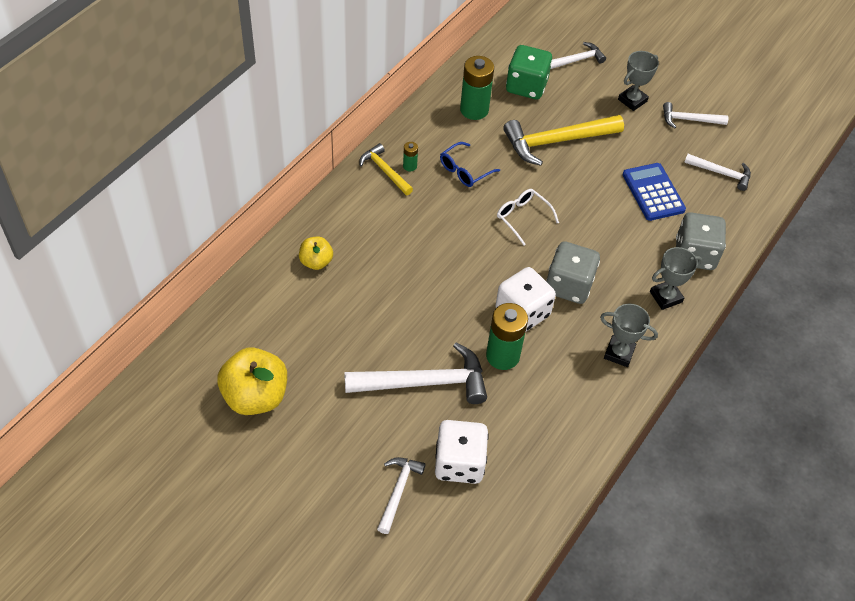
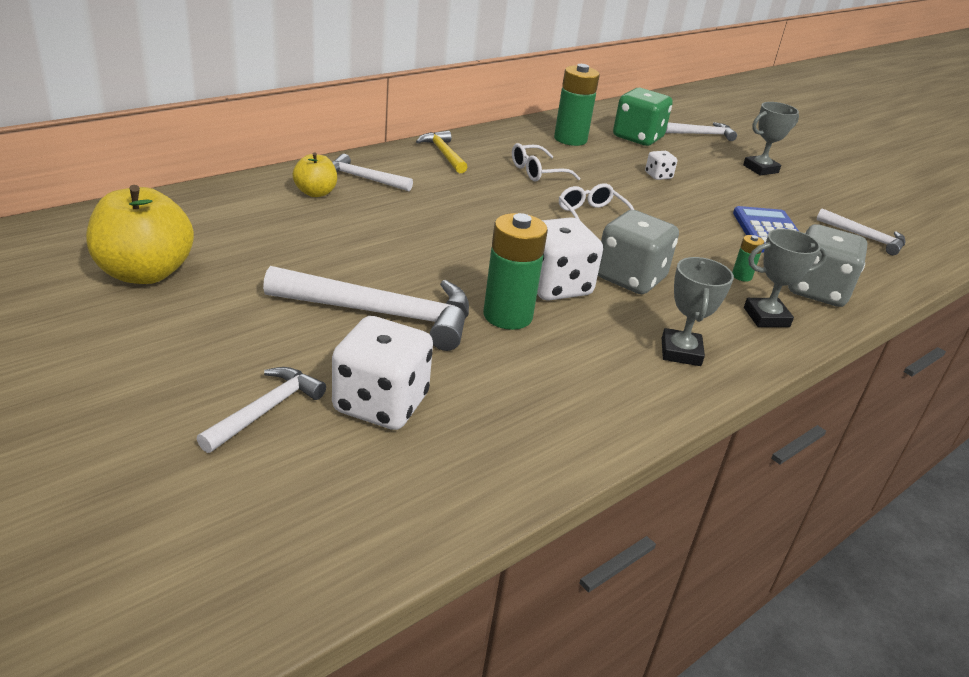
camera: 15 degrees right, 20 degrees down
(410, 166) = (474, 157): green battery -> green battery (741, 276)
(465, 170) = (538, 172): blue glasses -> white glasses
(556, 141) = (658, 176): yellow hammer -> white dice
(619, 353) = (681, 352): grey trophy -> grey trophy turned 60 degrees clockwise
(689, 120) = (828, 194): white hammer -> white hammer (363, 178)

